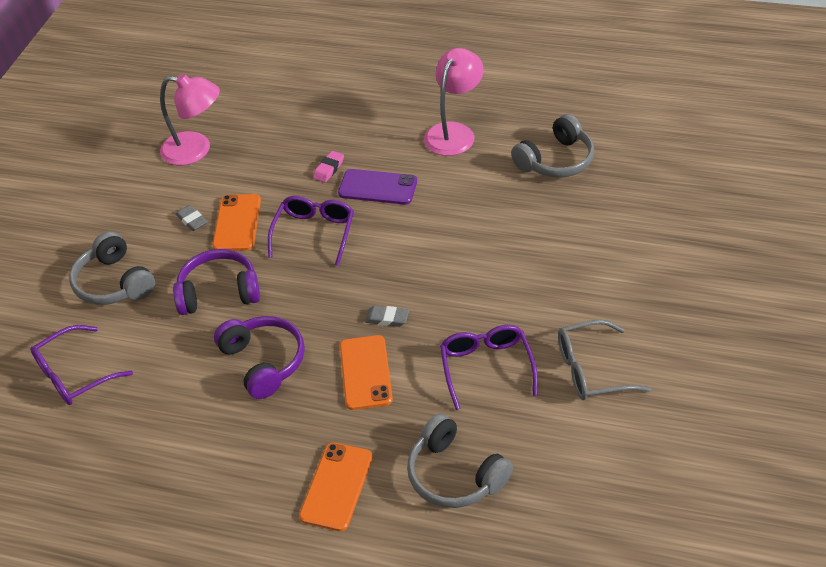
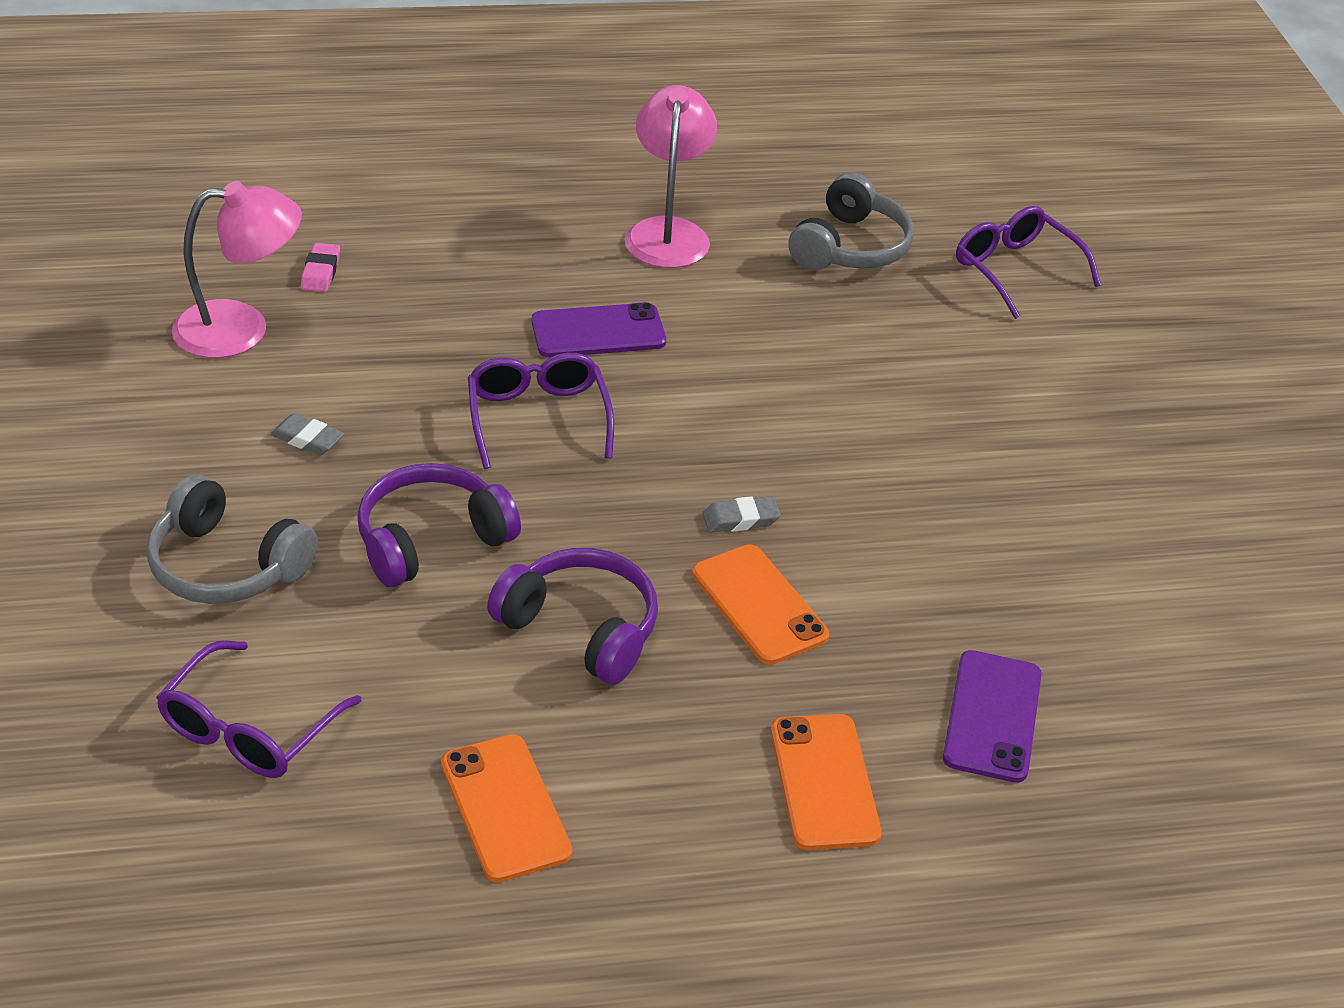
camera: 30 degrees left, 5 degrees down
(237, 223) = (393, 428): orange phone -> orange phone (505, 808)
(329, 169) = (498, 319): pink eraser -> pink eraser (321, 272)
(454, 475) = (992, 716): grey headphones -> purple phone
(486, 367) = (938, 554): purple glasses -> purple glasses (1015, 270)
(591, 370) = (1089, 523): grey glasses -> none

